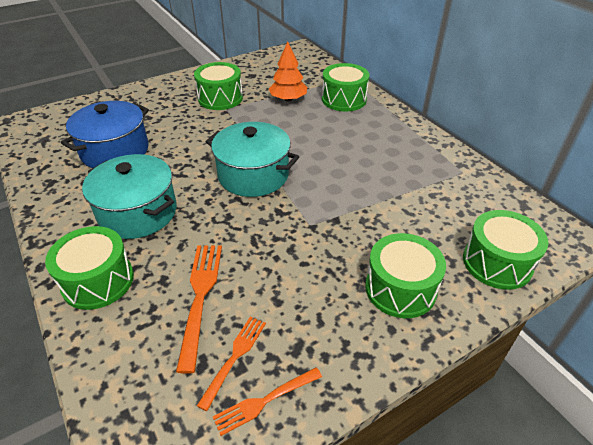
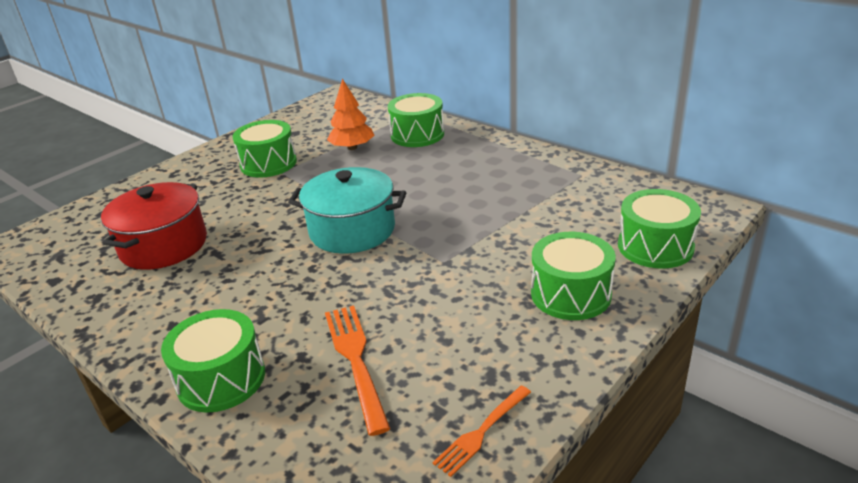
camera: 15 degrees left, 10 degrees down
(115, 151) = (164, 245): blue pot -> red pot
(138, 212) = (231, 300): turquoise pot -> none
(234, 357) = (427, 404): orange fork -> none

